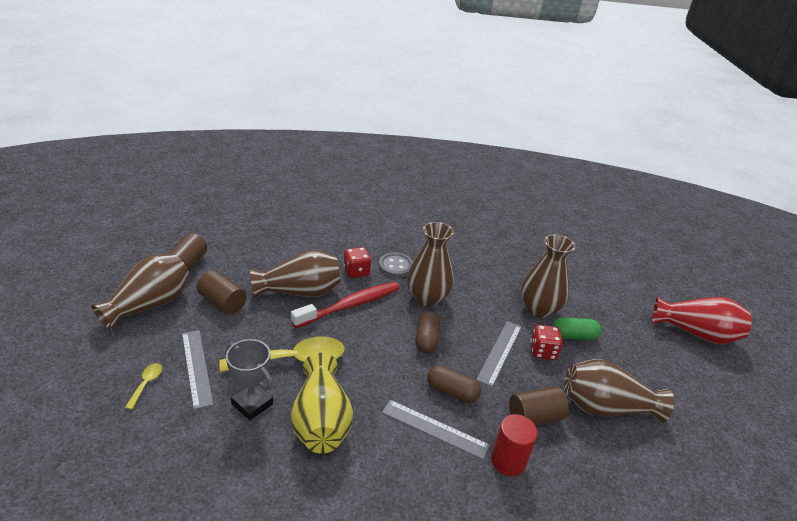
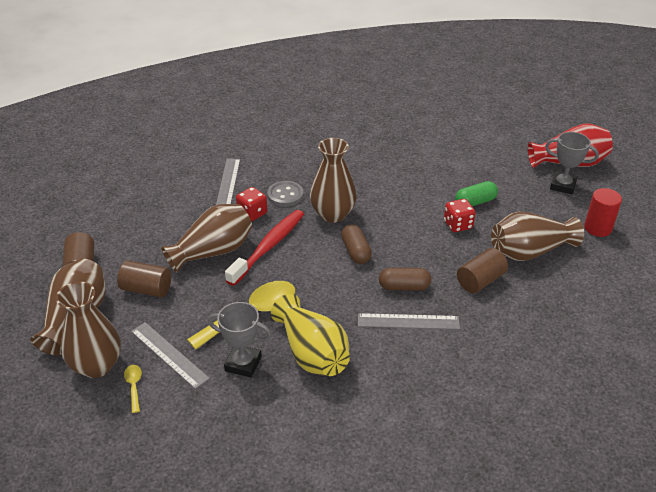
camera: 20 degrees left, 5 degrees up
(499, 352) = (423, 239): grey ruler -> grey ruler (228, 183)
(508, 461) = (479, 322): red cylinder -> red cylinder (598, 228)
(539, 309) = (434, 189): brown vase -> brown vase (97, 365)
(677, 353) = (563, 185): none -> grey trophy

